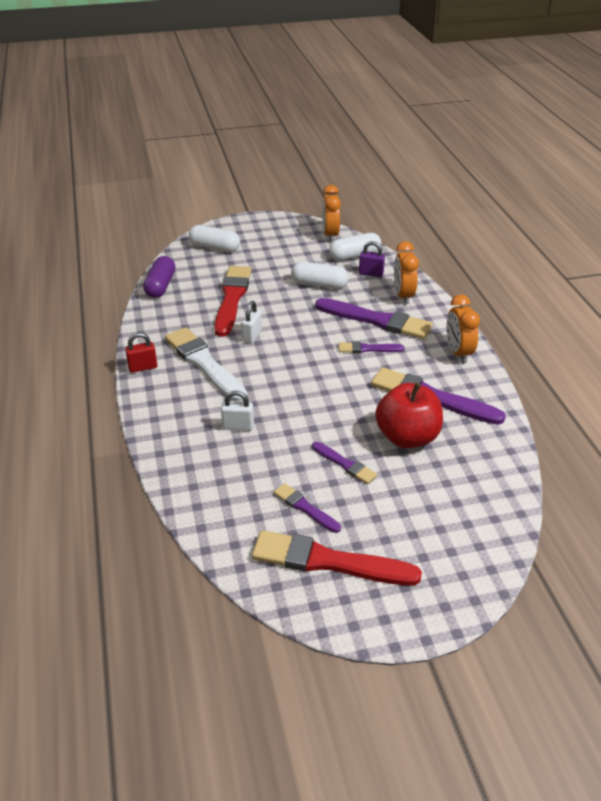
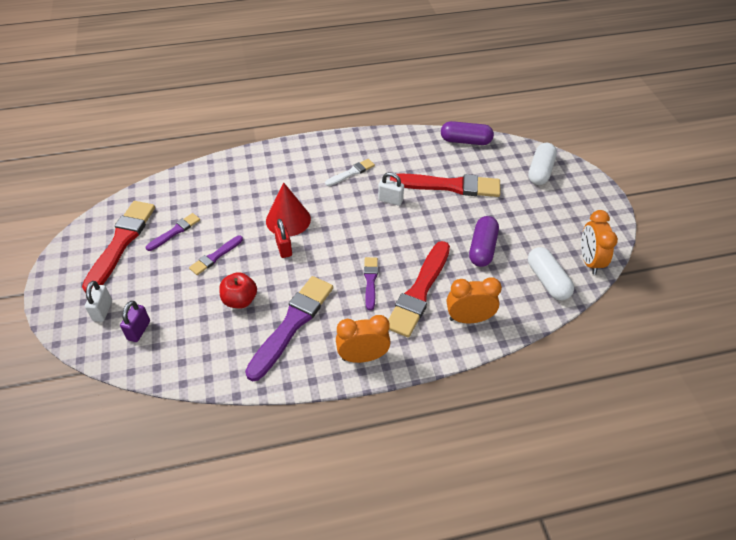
camera: 90 degrees right, 10 degrees up
(143, 367) = (347, 140): red padlock -> red padlock (284, 248)
(204, 363) = (351, 173): white brush -> white brush, size x0.52
(238, 426) = (270, 194): white padlock -> white padlock (103, 311)
(282, 409) = (288, 220): none -> red cone
(319, 284) = (482, 248): white capsule -> purple capsule
(330, 235) = (589, 261): orange clock -> orange clock turned 90 degrees counterclockwise
(371, 273) = (511, 293): purple padlock -> purple padlock (139, 330)
(376, 320) = (419, 291): purple brush -> red brush
(407, 437) = (240, 300): red apple -> red apple, size x0.62

